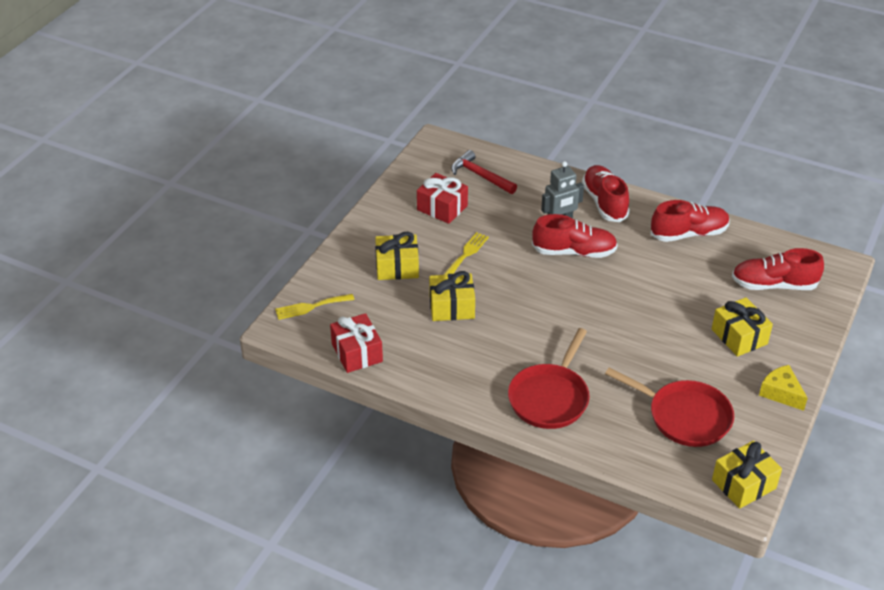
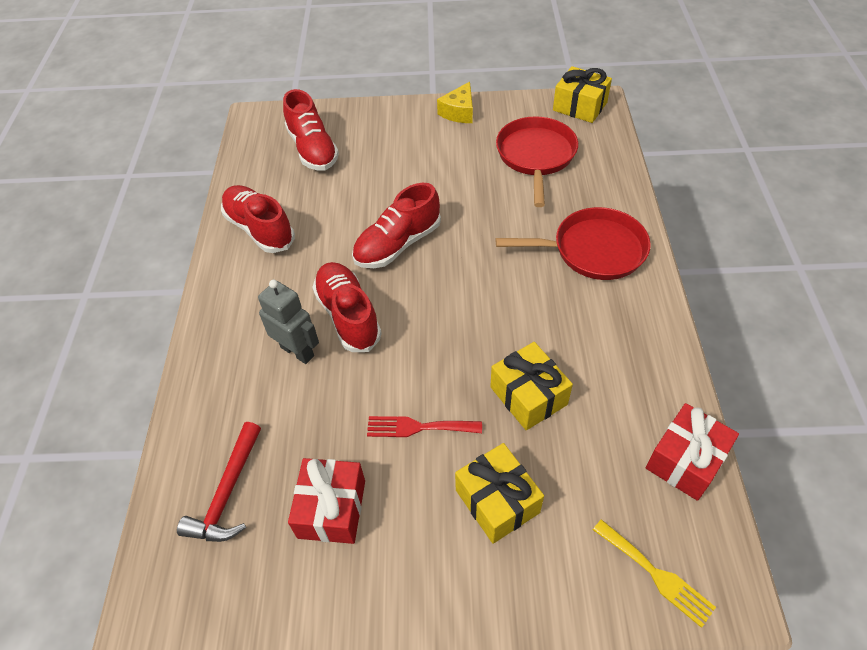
camera: 115 degrees left, 10 degrees up
(466, 254) = (418, 427): yellow fork -> red fork
(604, 203) = (233, 321): red shoe -> red shoe (397, 244)
(739, 337) = (404, 152): yellow gift -> none

